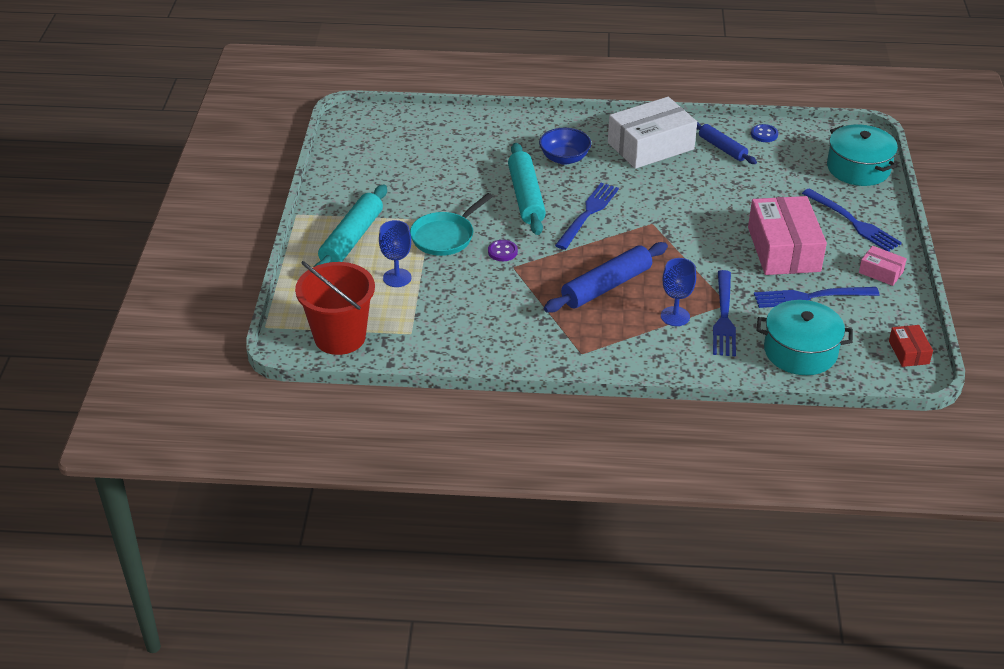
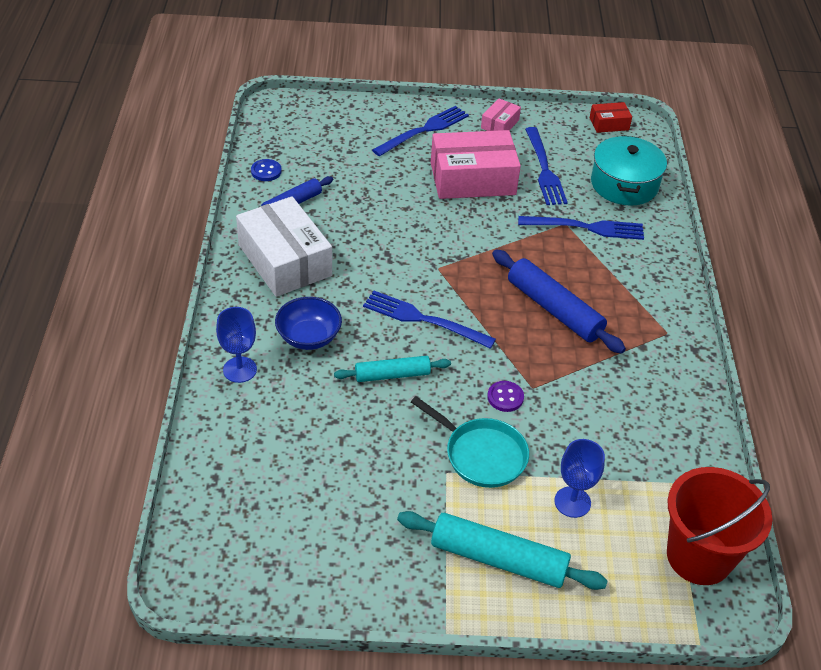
camera: 95 degrees left, 5 degrees up
(526, 197) = (392, 375): turquoise rolling pin -> turquoise rolling pin, size x0.63
(675, 316) = (592, 261): blue goblet -> blue goblet (240, 369)
(858, 168) = (332, 116): turquoise pot -> none

